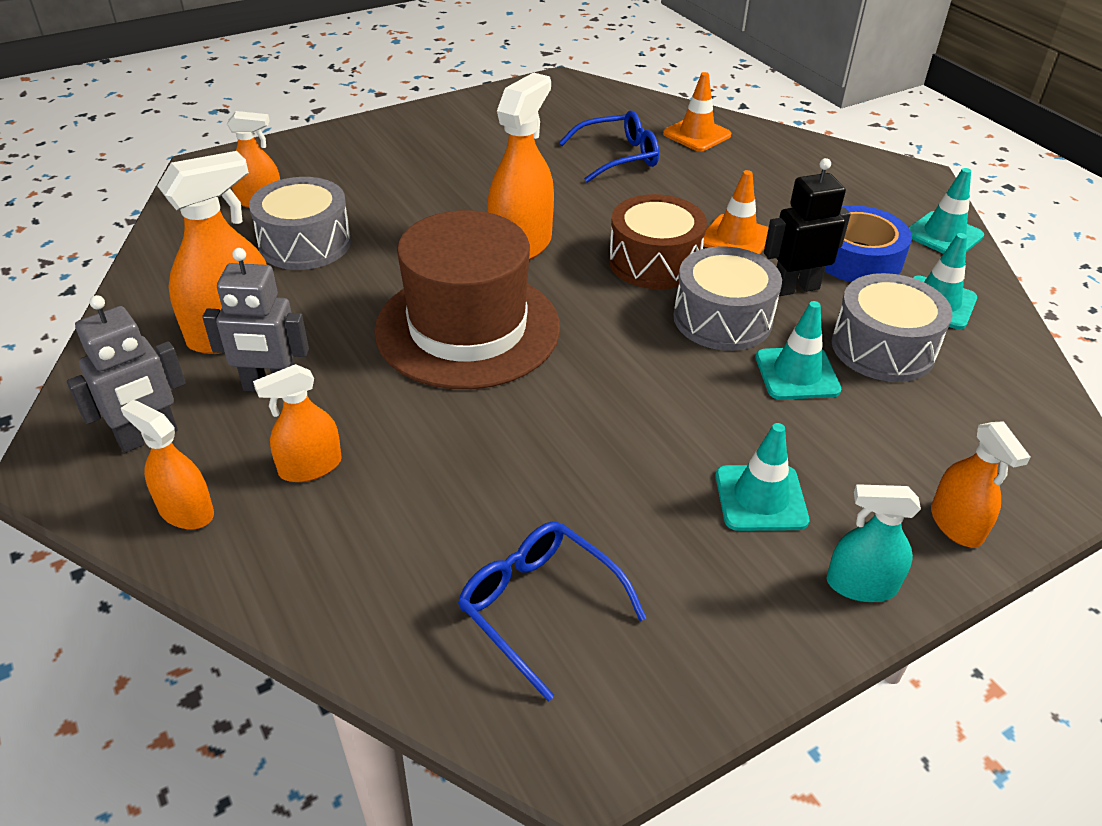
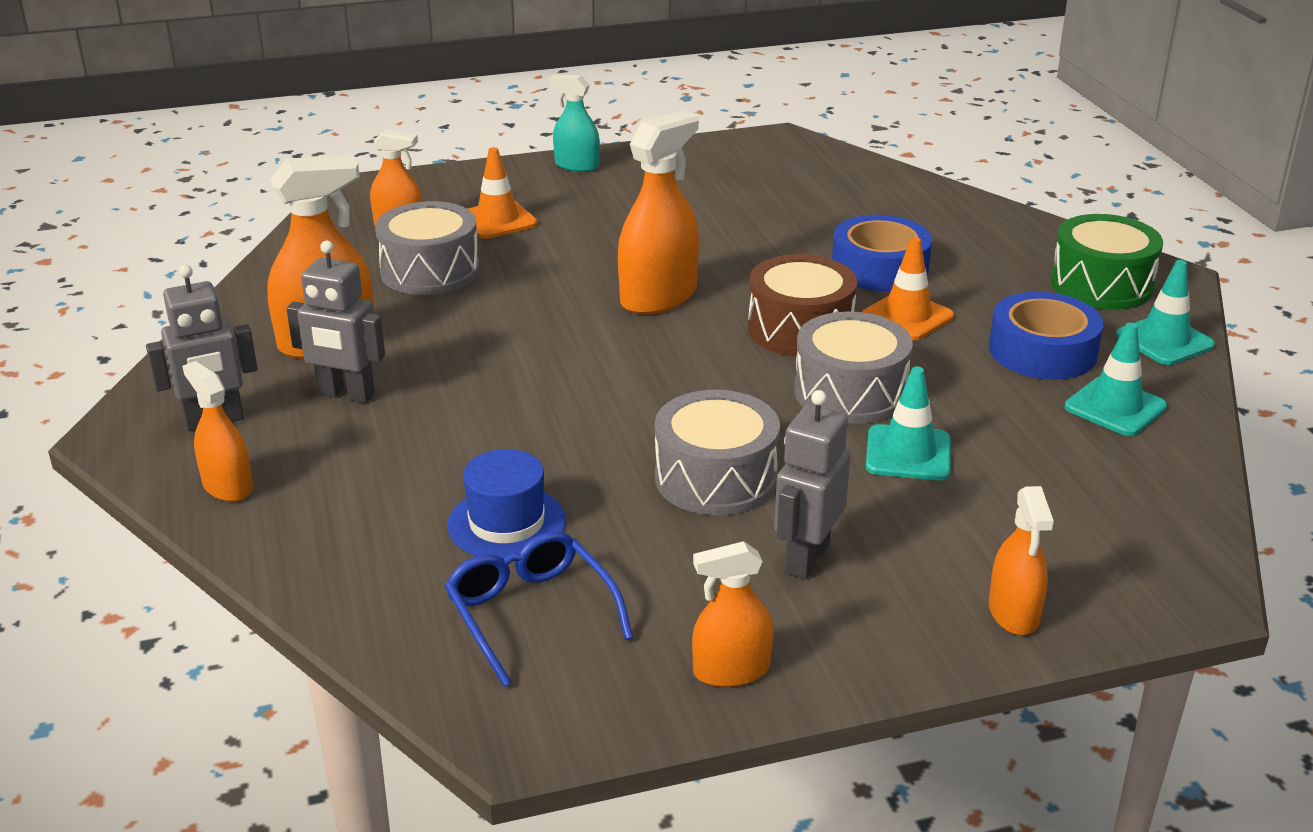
camera: 15 degrees right, 10 degrees down
(310, 467) = (357, 467): orange spray bottle -> orange spray bottle (731, 670)
(467, 328) = (566, 368): brown hat -> none
(477, 507) = (507, 523): none -> blue hat
(618, 157) = (810, 222): blue glasses -> none
(693, 194) = (879, 267): none -> blue tape
(697, 134) = (915, 207): orange traffic cone -> orange traffic cone (497, 220)
(760, 498) = (806, 558): turquoise traffic cone -> grey robot
(795, 288) = (951, 372): black robot -> none
(861, 585) = (875, 648): turquoise spray bottle -> turquoise spray bottle (577, 165)
(872, 189) = (1101, 285): none -> green drum
(883, 348) = (1023, 442): grey drum -> grey drum (715, 478)

